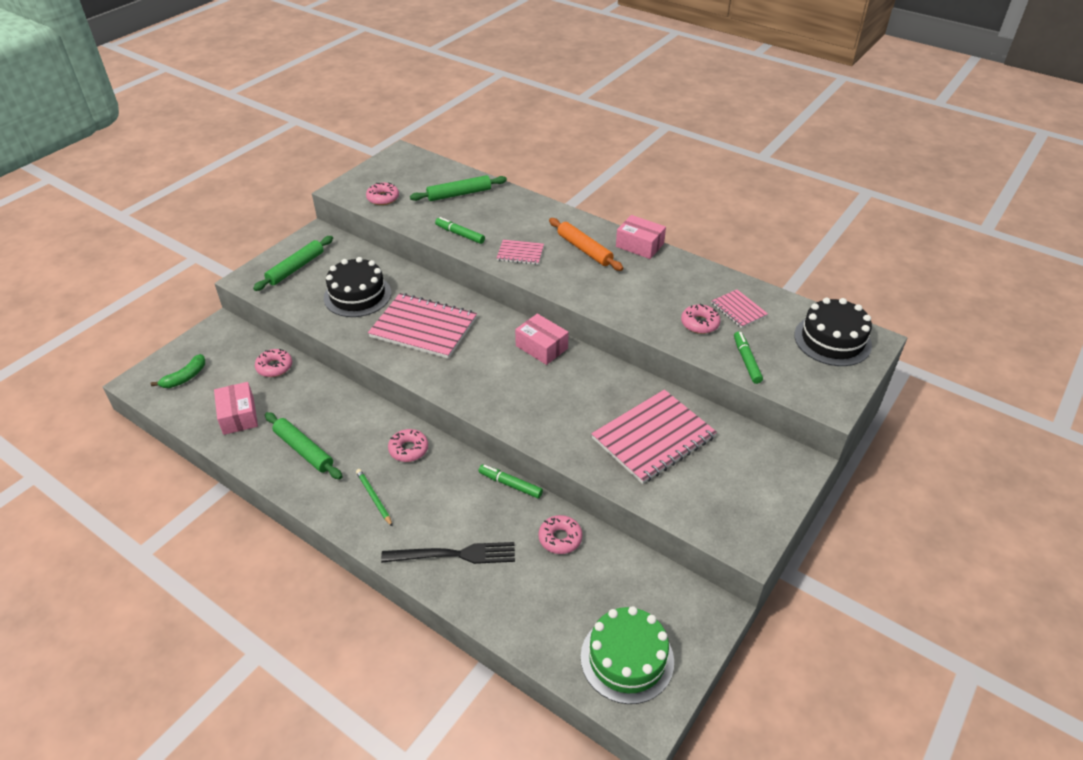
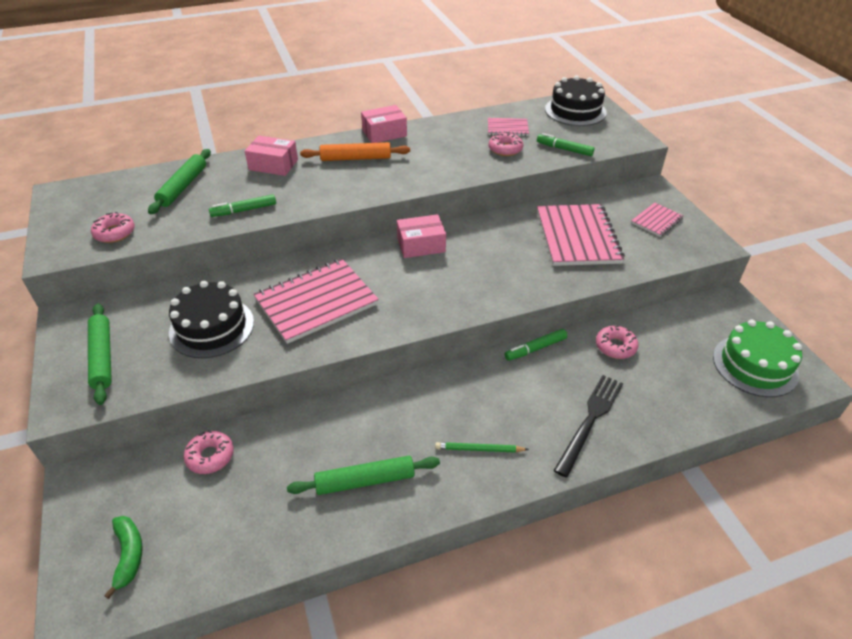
camera: 55 degrees left, 0 degrees up
(238, 416) = (254, 522): pink box -> pink box (273, 165)
(408, 449) = (437, 396): pink donut -> none
(520, 253) = (317, 190): pink notebook -> pink notebook (656, 221)

